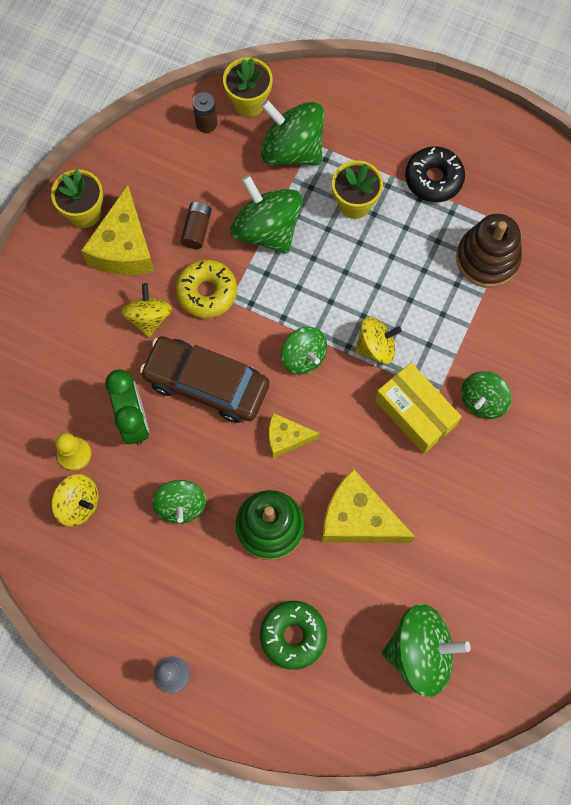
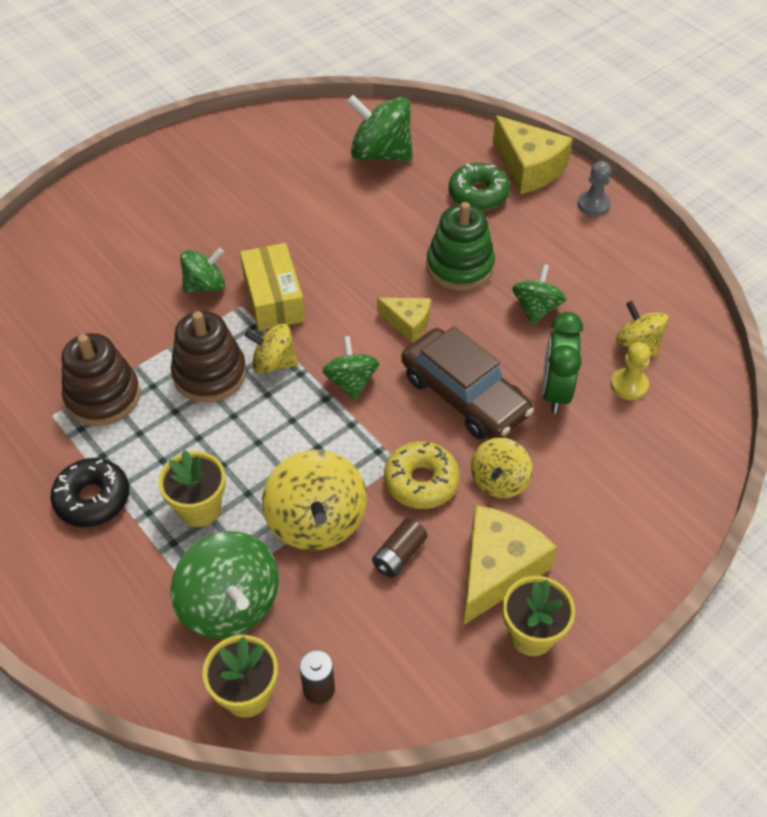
camera: 155 degrees left, 20 degrees down
(267, 229) = (316, 521): green spinning top -> yellow spinning top
(358, 518) = (377, 245): yellow cheese -> yellow cheese (528, 168)
(419, 314) = (209, 374): none -> brown stacking toy

